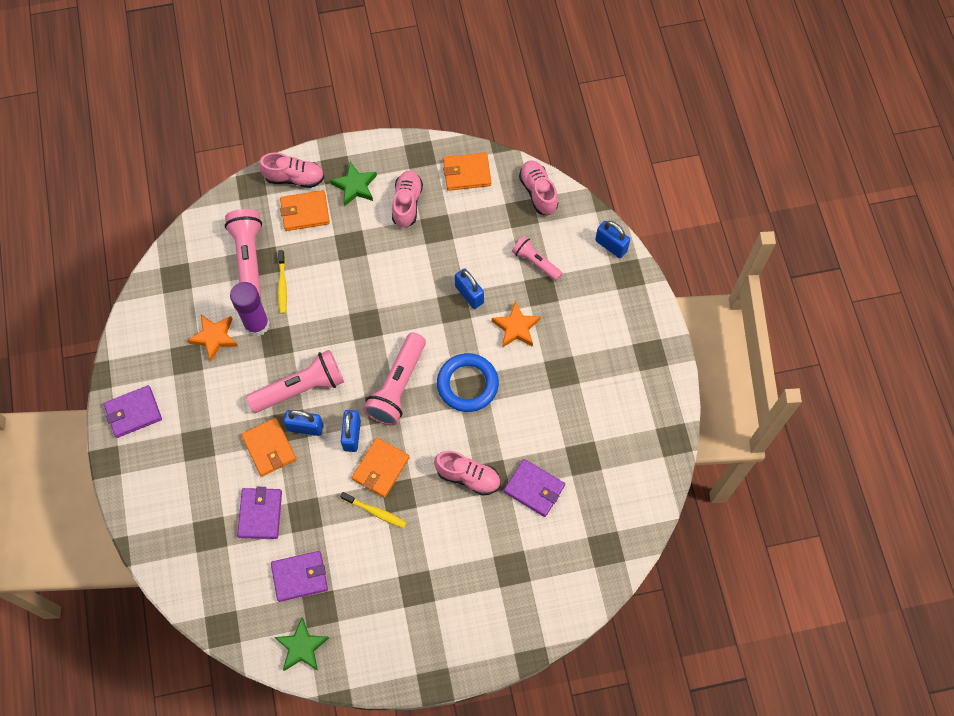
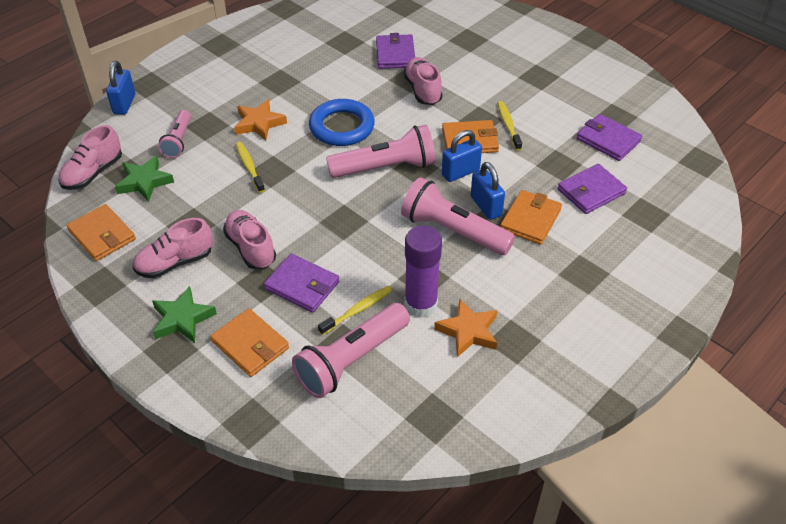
camera: 125 degrees left, 20 degrees down
(133, 412) = (613, 347): purple wallet -> purple wallet (302, 285)
(294, 178) = (209, 383): pink shoe -> pink shoe (251, 248)
(302, 647) = (653, 111): green star -> green star (144, 182)
(469, 294) = (249, 167): blue padlock -> yellow toothbrush

